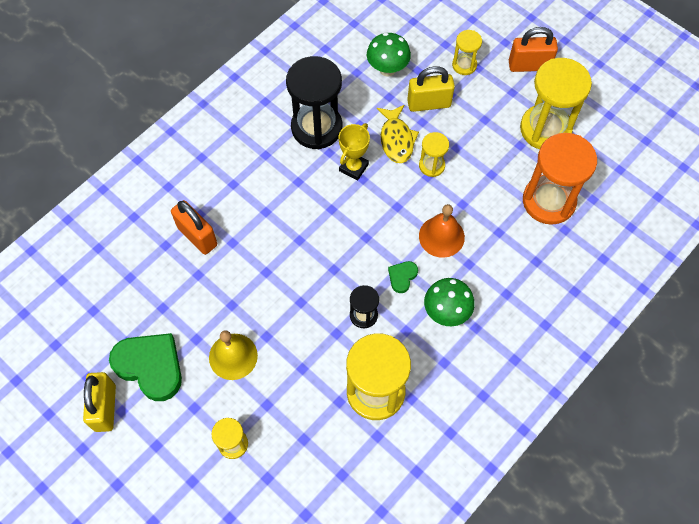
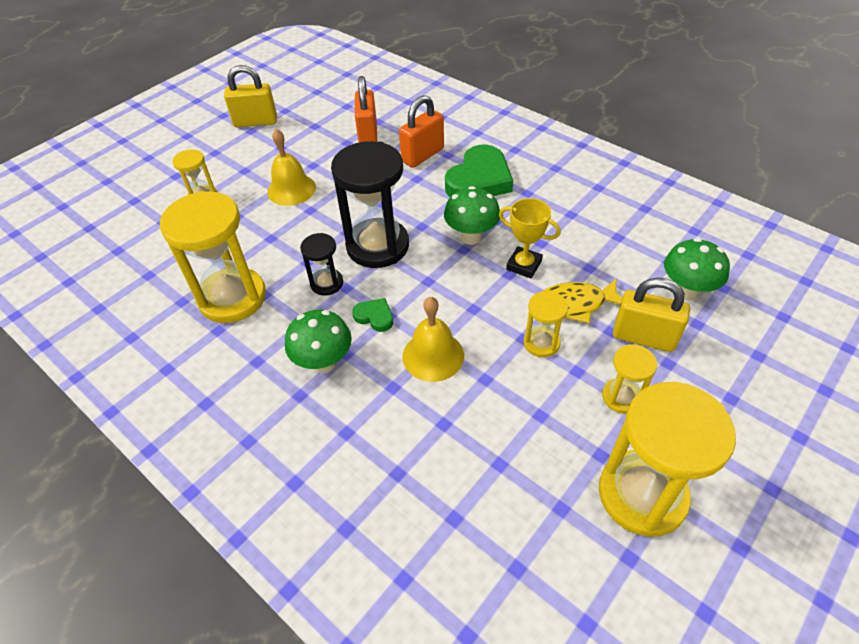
camera: 90 degrees right, 15 degrees down
(150, 366) = (289, 141): green heart -> green heart (479, 180)
(316, 127) = (573, 230): black hourglass -> black hourglass (377, 246)
(317, 202) = (471, 237): none -> green mushroom
(429, 103) = (643, 337): yellow padlock -> yellow padlock turned 60 degrees counterclockwise
(441, 236) = (433, 355): orange bell -> yellow bell
(464, 65) = (729, 379): yellow hourglass -> yellow hourglass (621, 397)
(529, 65) = (766, 472): orange padlock -> orange padlock (368, 135)
(548, 201) = (504, 495): orange hourglass -> none

